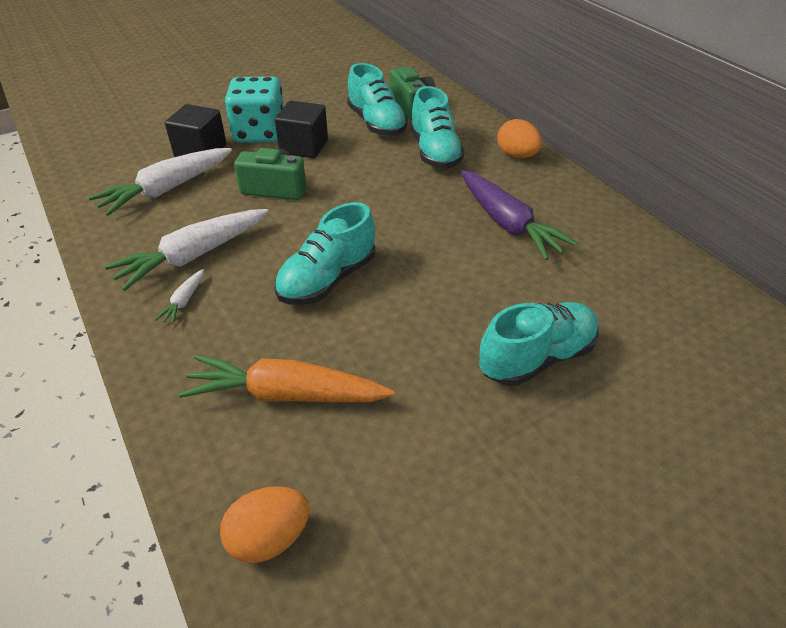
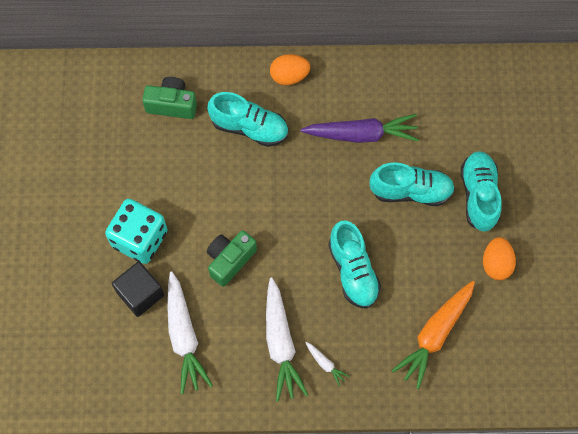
camera: 60 degrees left, 25 degrees up
(269, 538) = (517, 377): orange egg -> orange egg (496, 264)
(304, 147) = (183, 215): black cube -> none
(376, 124) = (181, 145): turquoise shoe -> turquoise shoe (411, 191)

